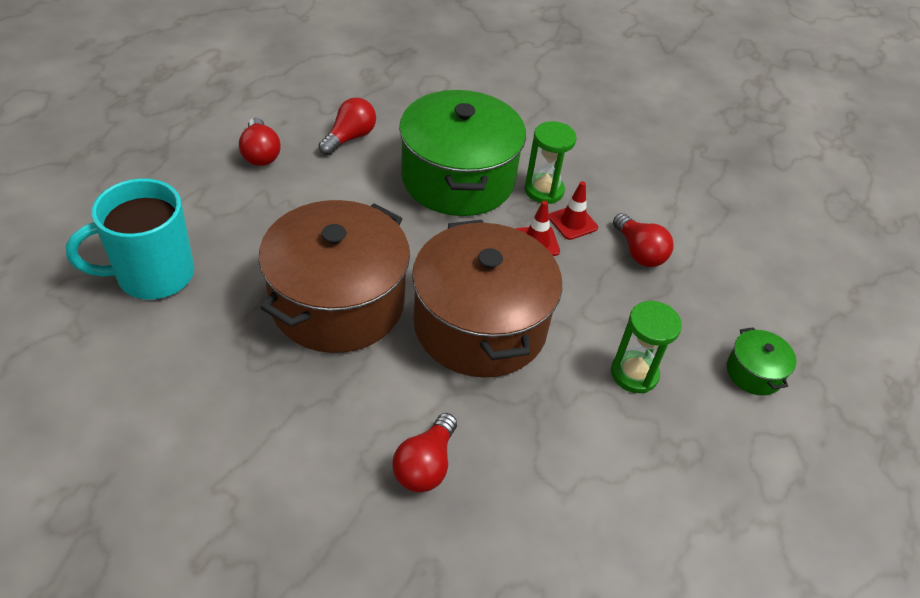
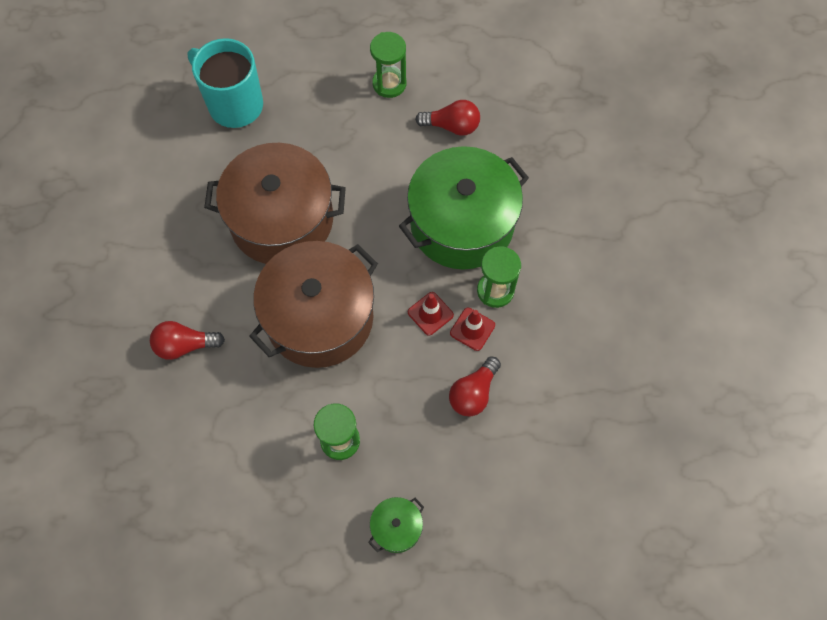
camera: 65 degrees right, 20 degrees up
(260, 154) = (389, 84): red light bulb -> green hourglass

